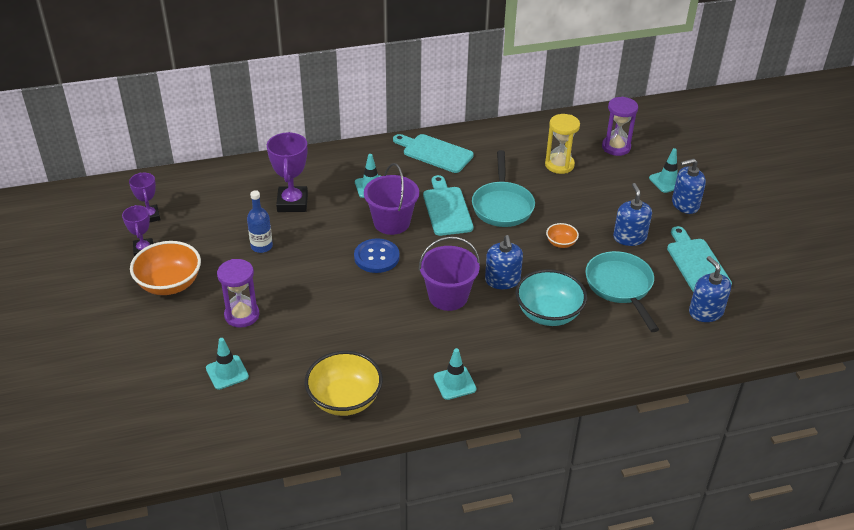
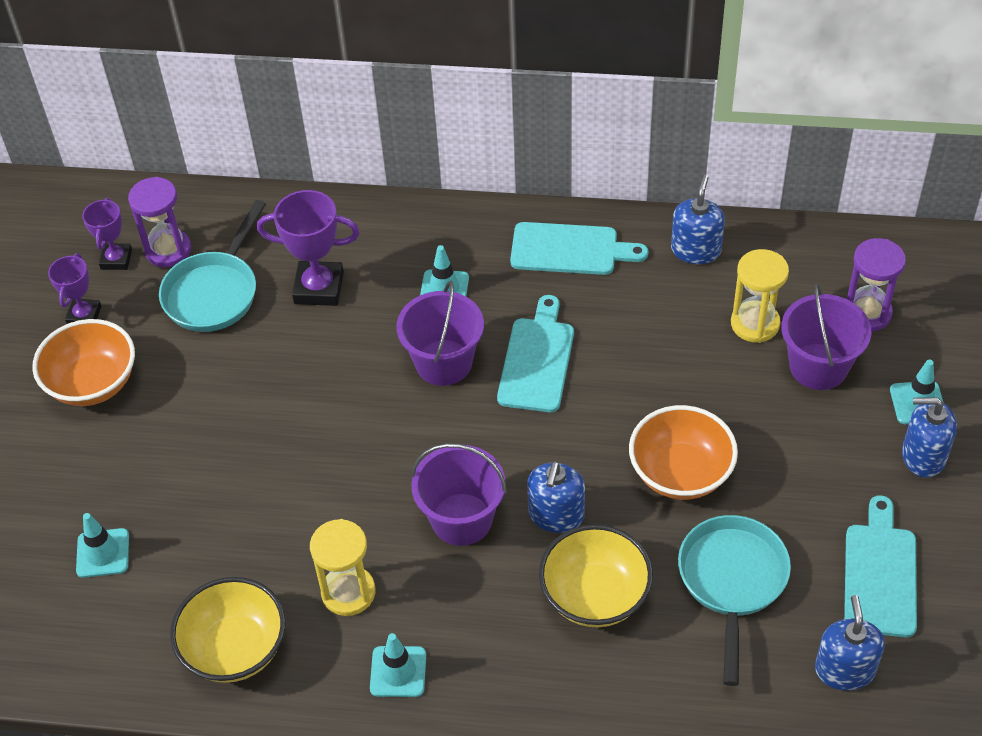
camera: 25 degrees right, 10 degrees up
(242, 315) = (163, 464): purple hourglass -> purple hourglass (168, 250)
(261, 246) = (242, 353): blue bottle -> none
(292, 203) = (319, 288): purple trophy -> purple trophy turned 75 degrees clockwise
(376, 257) = (392, 419): blue button -> none
(400, 351) = (348, 592): none -> yellow hourglass
(435, 152) = (570, 250): turquoise cutting board -> turquoise cutting board turned 135 degrees clockwise
(502, 205) = (625, 377): turquoise pan -> turquoise pan (214, 292)
(548, 314) = (595, 595): turquoise bowl -> yellow bowl
(561, 243) = (680, 473): orange bowl -> orange bowl, size x2.03
(605, 177) = (818, 366): none -> purple bucket
(629, 237) = (796, 493): blue soap dispenser -> blue soap dispenser (695, 250)

